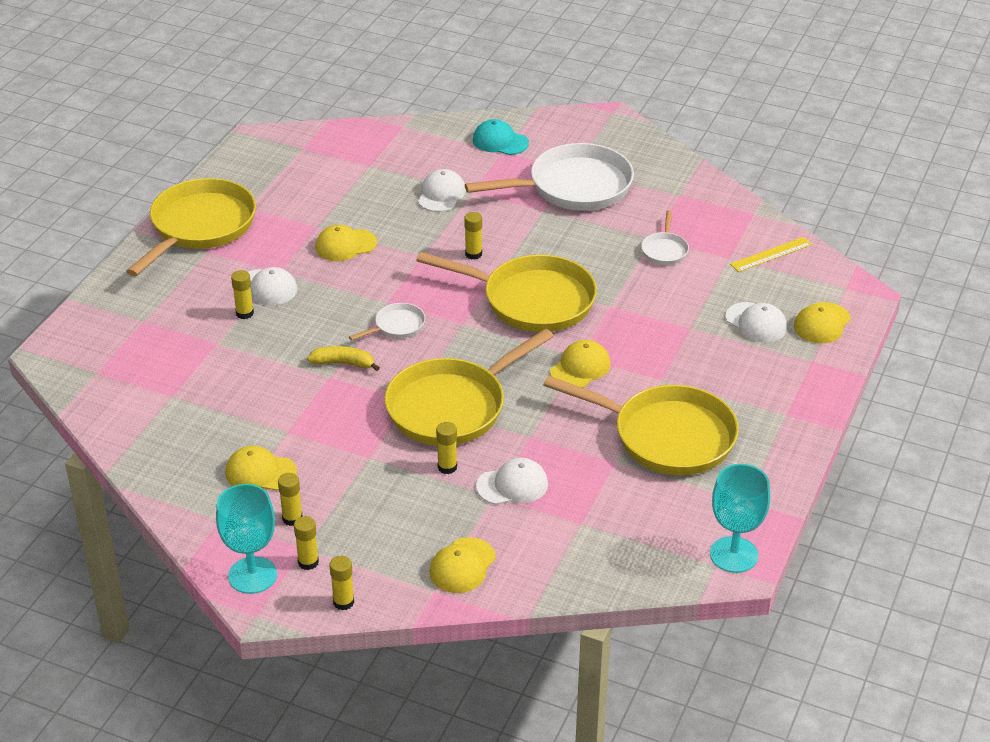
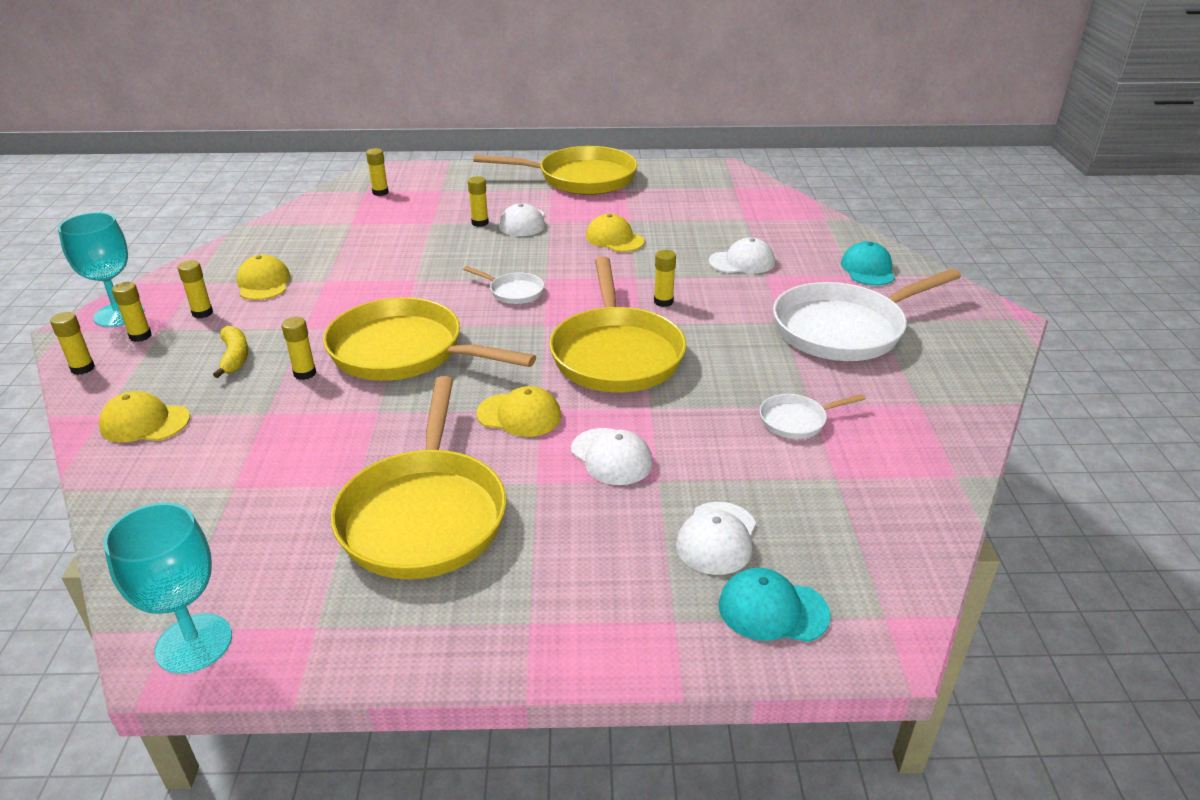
camera: 65 degrees right, 5 degrees down
(110, 363) = (380, 192): none -> yellow glue stick
(343, 363) = (439, 281): yellow banana -> yellow banana (235, 357)
(512, 485) = (288, 421): white cap -> white cap (611, 457)
(573, 187) = (844, 329): white pan -> white pan turned 105 degrees clockwise
(771, 254) = (883, 514): yellow ruler -> none
(822, 323) = (772, 610): yellow cap -> turquoise cap

